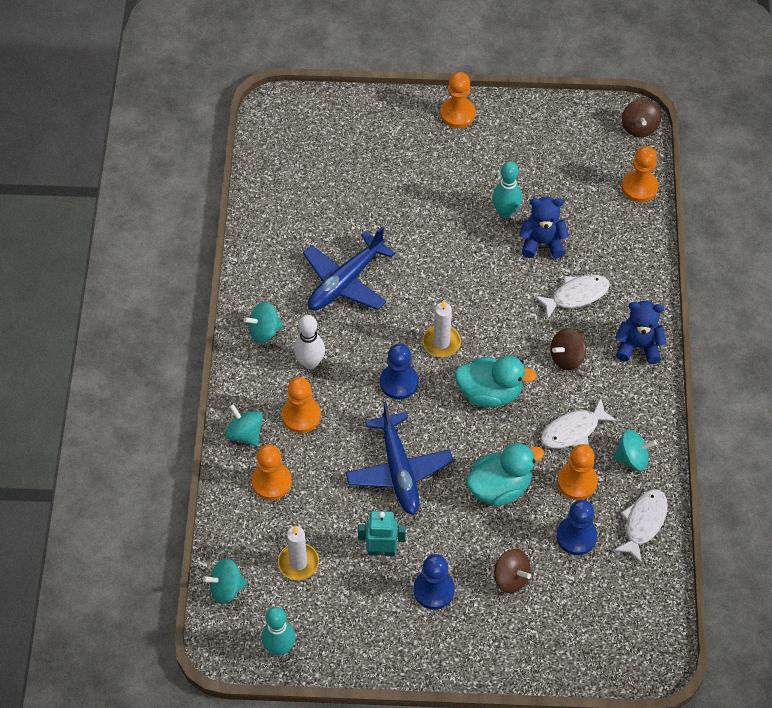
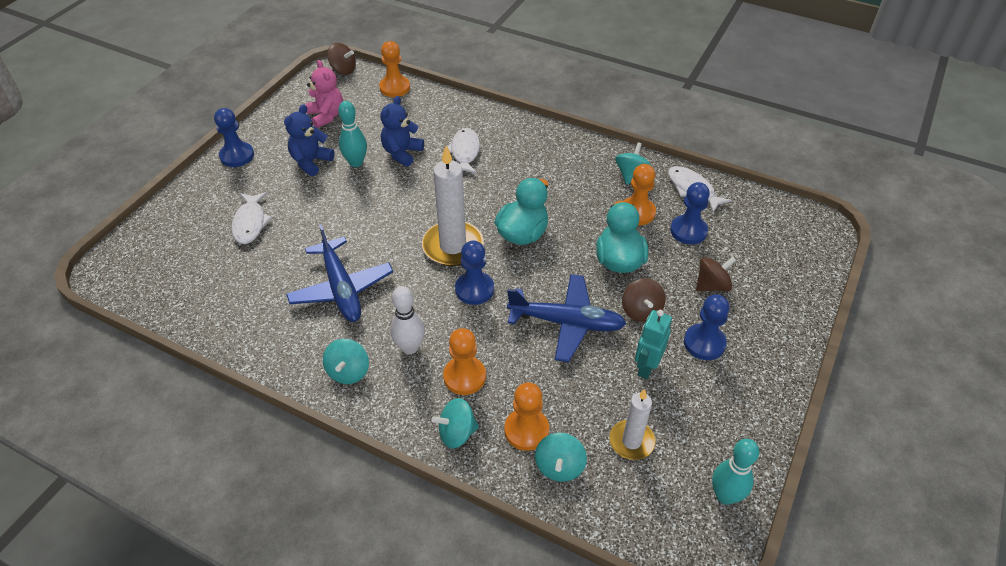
camera: 65 degrees left, 10 degrees down
(226, 588) = (635, 521): turquoise spinning top -> turquoise spinning top (559, 466)
(441, 342) = (453, 246): white candle -> white candle, size x1.65
(457, 114) = (237, 156): orange pawn -> blue pawn
(557, 152) = (326, 116): none -> pink teddy bear
(566, 357) = (518, 177): brown spinning top -> brown spinning top (641, 311)
(573, 430) = (588, 198): white fish -> white fish (250, 223)
(638, 346) = (533, 137): blue teddy bear -> blue teddy bear (311, 162)

